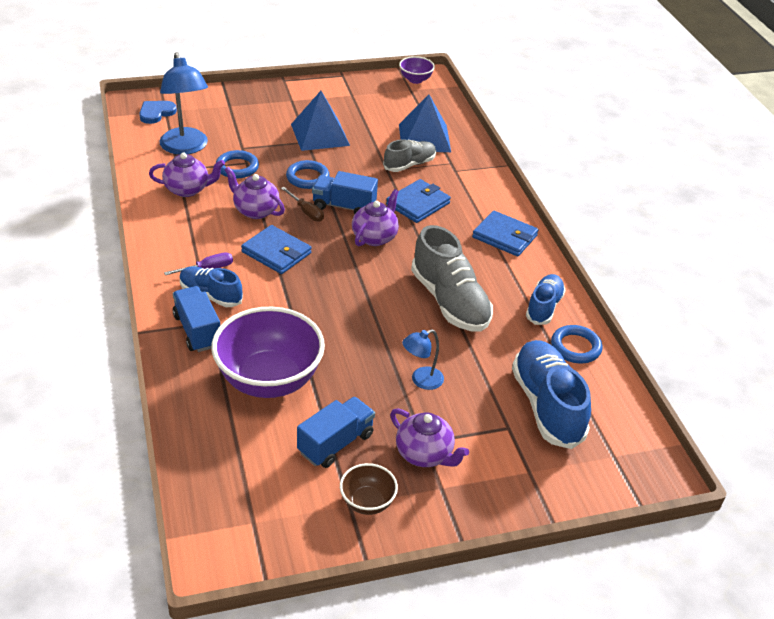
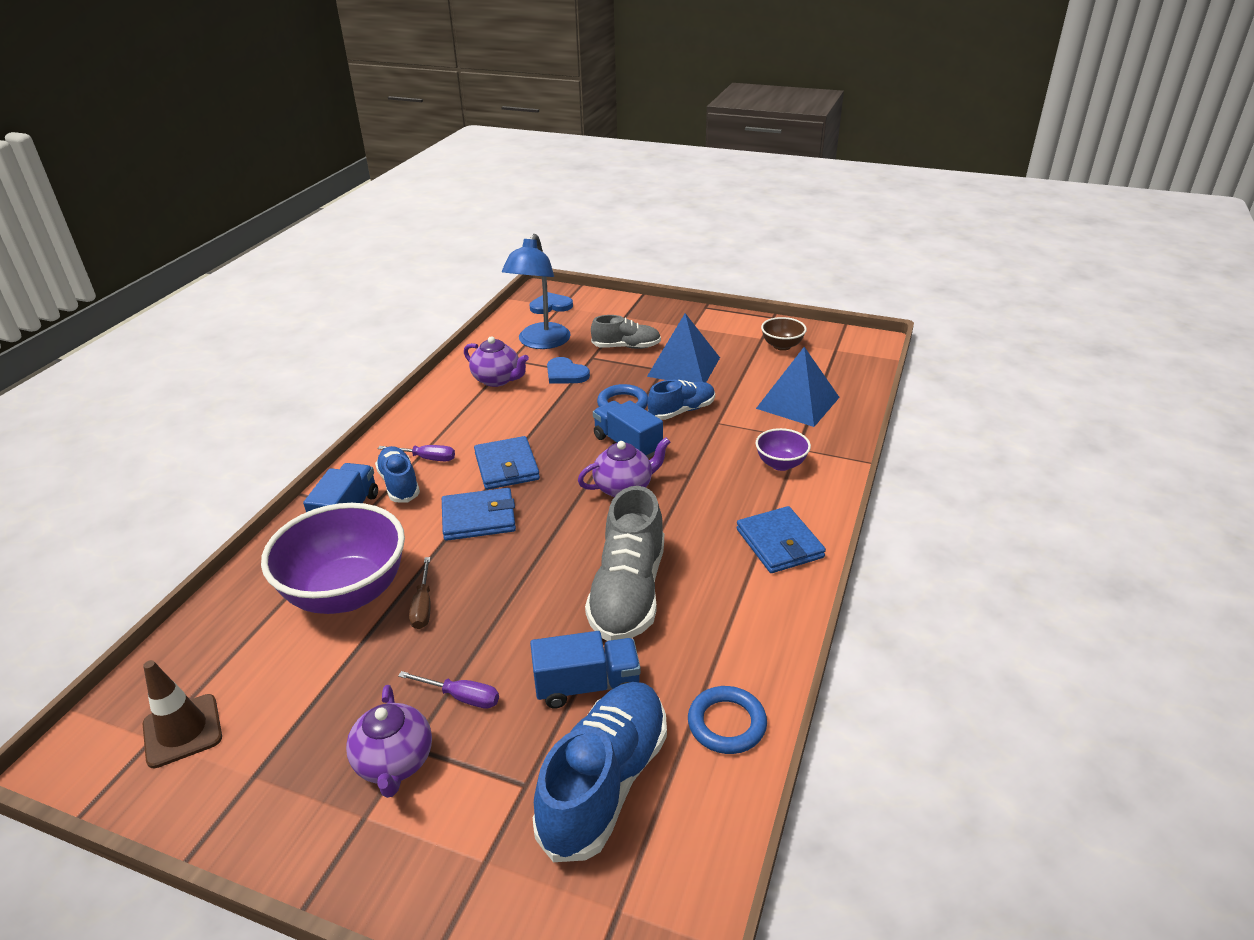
camera: 40 degrees right, 5 degrees down
(237, 167) = (566, 374): blue ring -> blue heart
(255, 210) = (535, 419): purple teapot -> none
(268, 507) = (182, 731): none -> brown traffic cone
(306, 212) = (583, 437): brown screwdriver -> brown screwdriver (423, 606)
(335, 443) = (324, 696): blue truck -> blue truck (587, 686)
(367, 502) = (272, 785): brown bowl -> brown bowl (782, 346)
(409, 165) = (749, 425): grey shoe -> grey shoe (626, 347)
(415, 80) = (852, 341): purple bowl -> purple bowl (781, 464)
(418, 204) = (712, 469): blue wallet -> blue wallet (479, 518)
(420, 403) = (461, 697): none -> purple screwdriver
(421, 380) = (492, 670): blue lamp -> none
(544, 307) = (738, 651): blue shoe -> blue shoe (681, 411)

